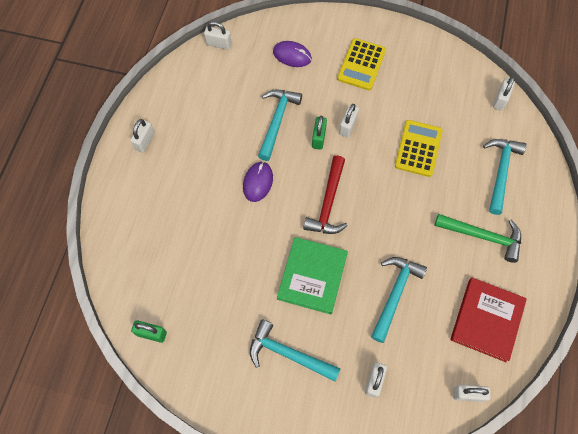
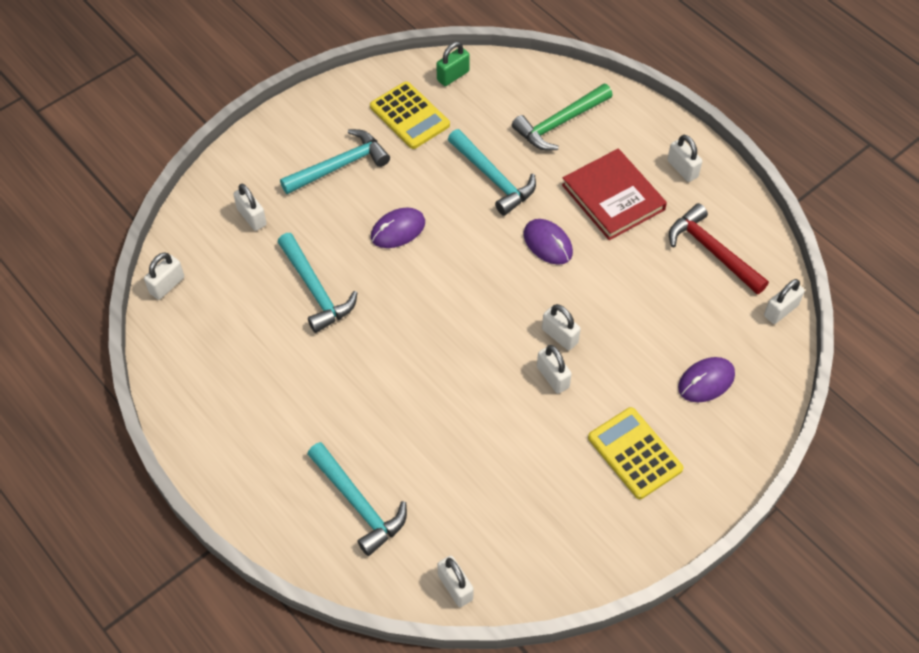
camera: 125 degrees right, 10 degrees down
(277, 121) = (616, 307): turquoise hammer -> turquoise hammer (493, 178)
(312, 276) = (398, 230): green book -> purple mouse
(318, 138) = (559, 336): green padlock -> white padlock
(328, 203) = (468, 294): red hammer -> red hammer (712, 251)
(418, 148) = (463, 433): yellow calculator -> yellow calculator (409, 116)
(482, 236) = (300, 420): green hammer -> green hammer (560, 123)
(486, 320) = (214, 354): red book -> red book (613, 197)

